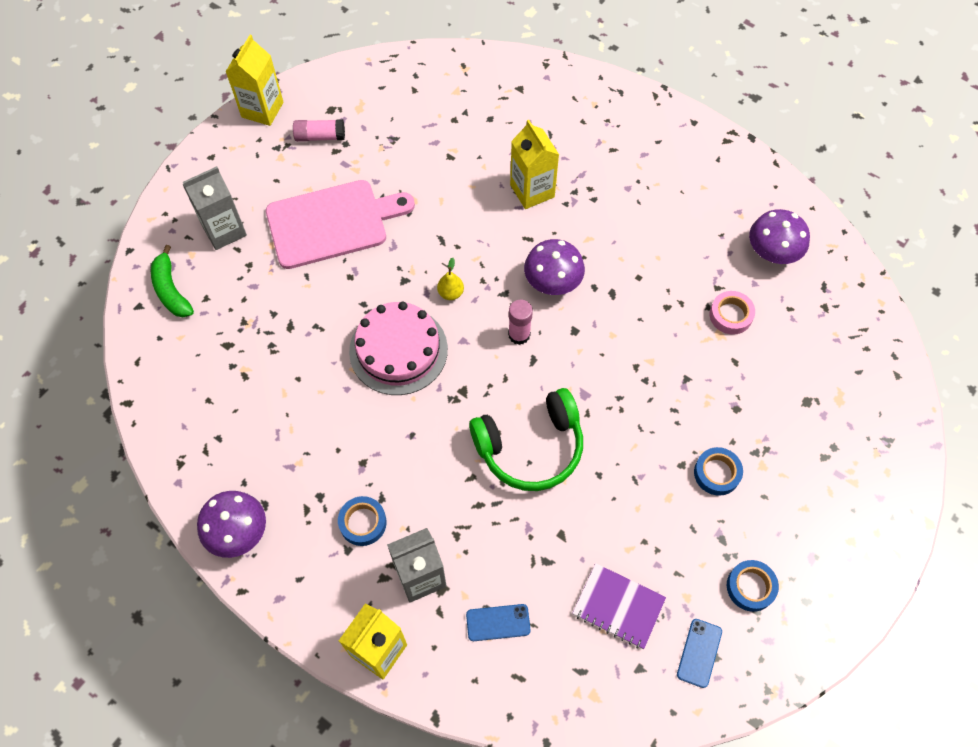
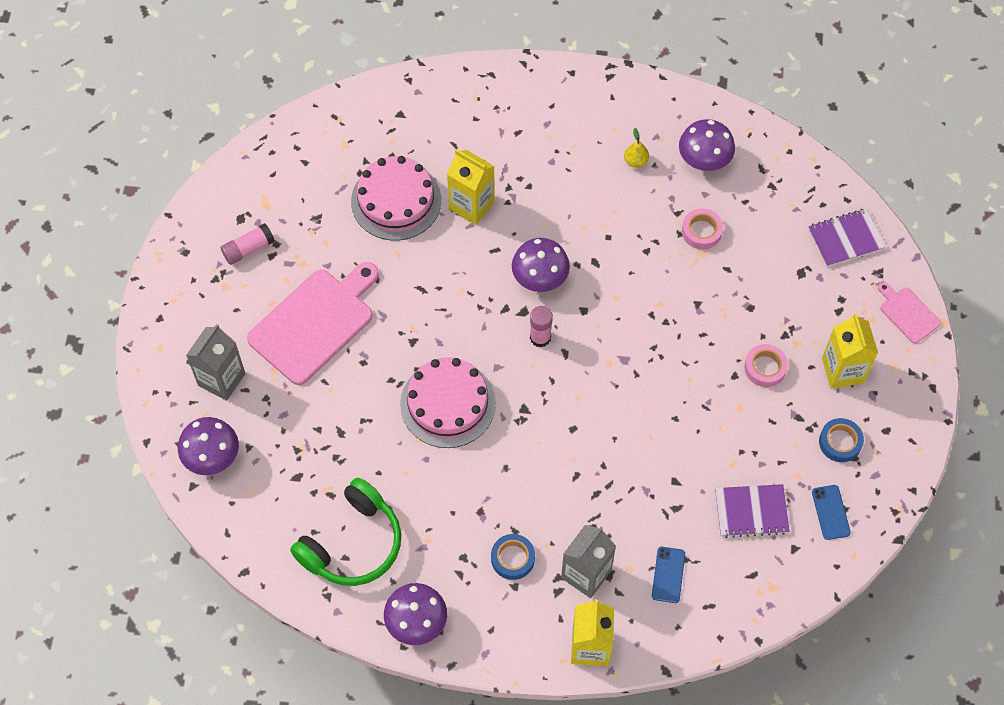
camera: 30 degrees left, 0 degrees up
(171, 290) = (212, 457): green banana -> purple mushroom
(262, 110) = (176, 250): yellow carton -> yellow carton (842, 370)
(450, 293) = (460, 331): yellow pear -> yellow pear (635, 161)
(469, 156) = (396, 200): none -> pink cake
(498, 622) = (668, 575): blue phone -> blue phone turned 45 degrees counterclockwise
(530, 447) = (608, 425): green headphones -> green headphones (353, 543)
(717, 473) = (765, 368): blue tape -> pink tape
(872, 392) = (845, 239): none -> purple notebook
(896, 496) = (907, 313): none -> pink cutting board

